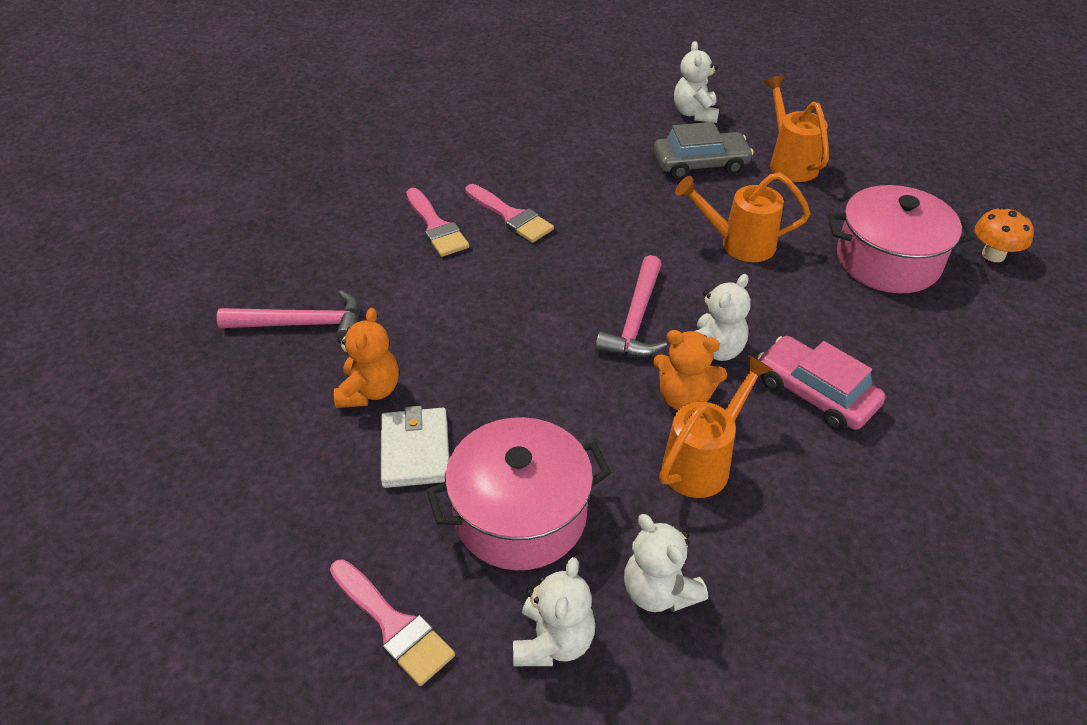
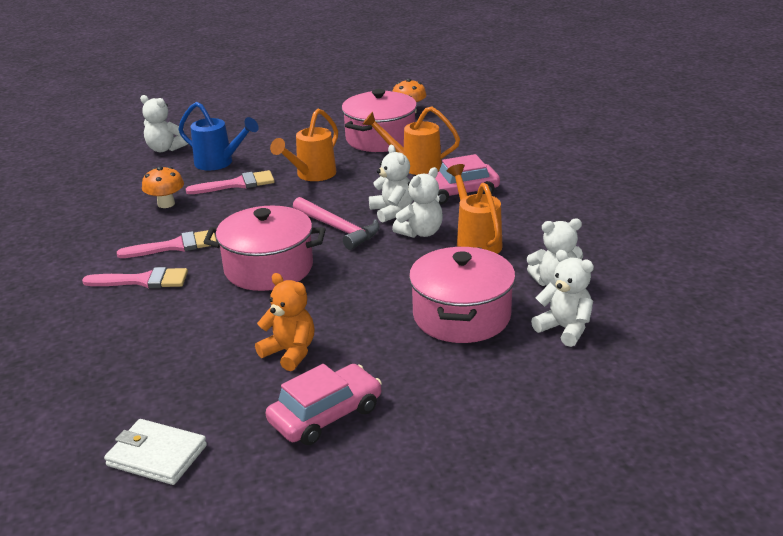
camera: 60 degrees left, 15 degrees down
(275, 468) = (325, 415): none -> pink car
(303, 324) = (178, 370): pink hammer -> none
(393, 625) = (511, 388): pink brush -> pink brush (237, 184)
(415, 451) = (369, 345): white wallet -> white wallet (157, 455)
(515, 302) = (268, 268): none -> pink pot
(585, 170) = (166, 204): none -> orange mushroom
(684, 397) = (420, 232): orange teddy bear -> white teddy bear
(700, 164) = (219, 163): grey car -> blue watering can
(789, 162) = (259, 136): orange watering can -> orange watering can (414, 166)

